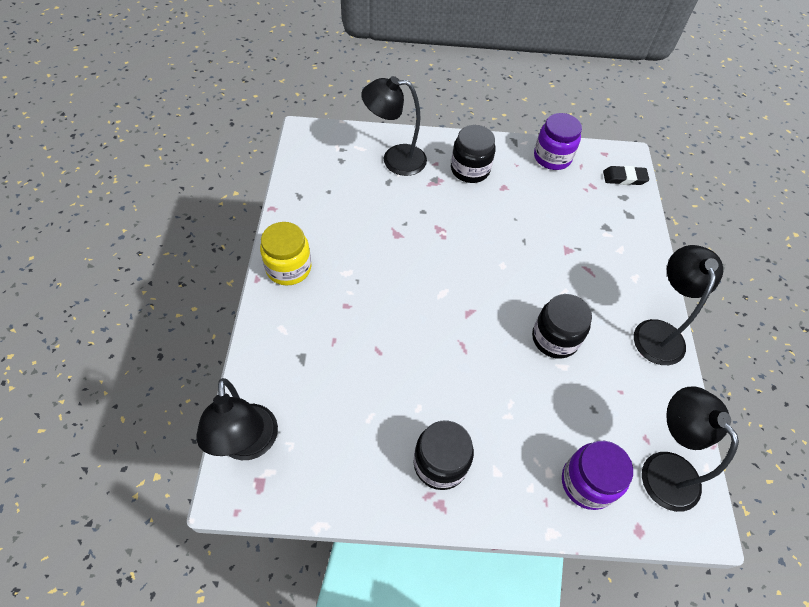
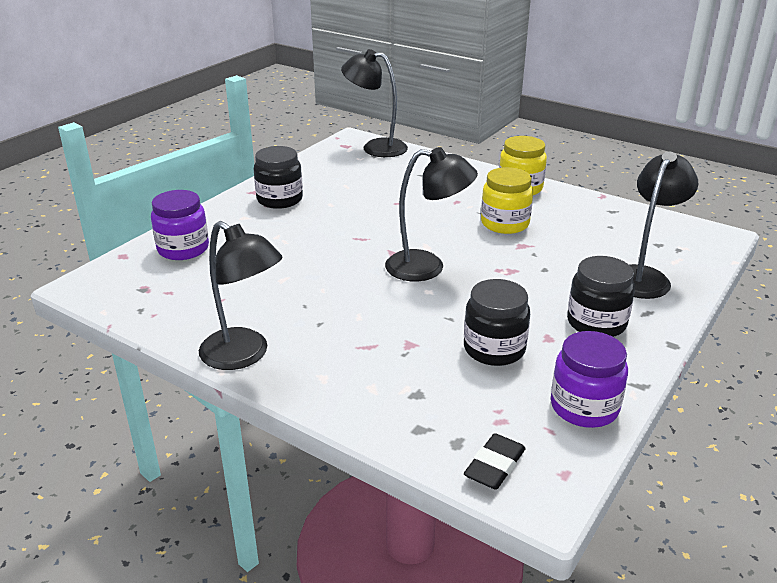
camera: 125 degrees right, 25 degrees down
(367, 256) = (505, 223): none -> yellow jar
(555, 338) = (314, 286): black jar -> black jar (494, 349)
(662, 468) = (138, 288): black lamp -> black lamp (427, 267)

